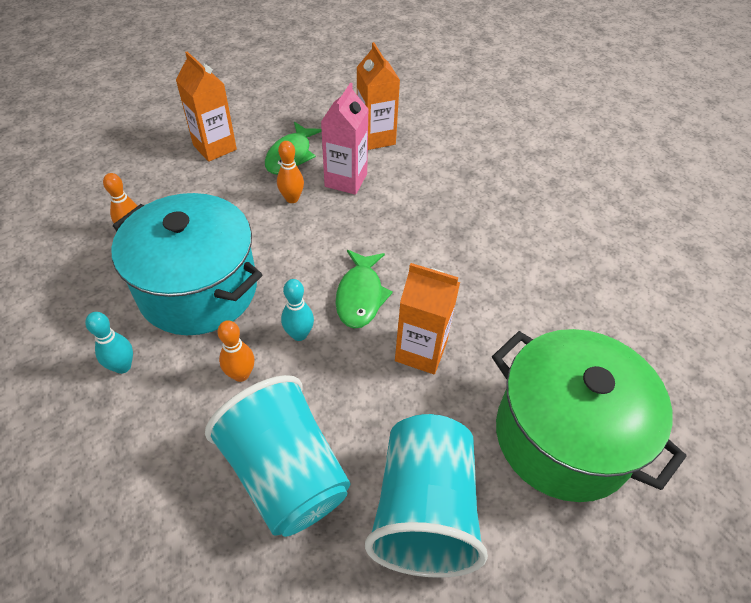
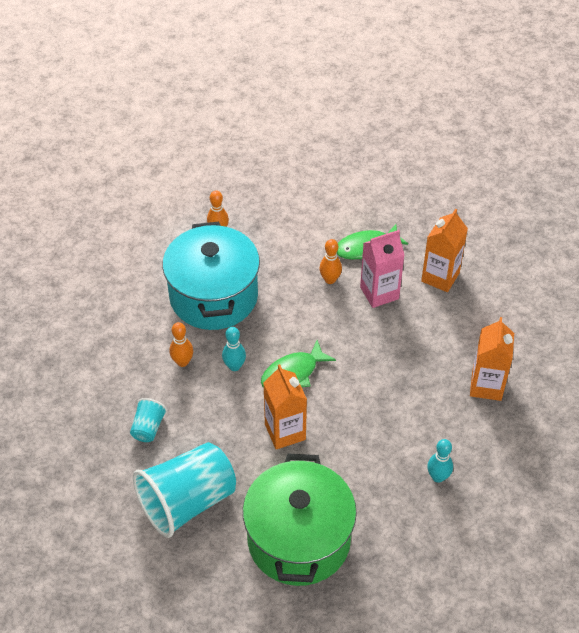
camera: 50 degrees right, 0 degrees up
(123, 366) = (135, 309): turquoise bowling pin -> turquoise bowling pin (438, 477)
(215, 147) = (326, 206): orange carton -> orange carton (486, 386)
(285, 474) = (148, 427): turquoise cup -> turquoise cup, size x0.45

